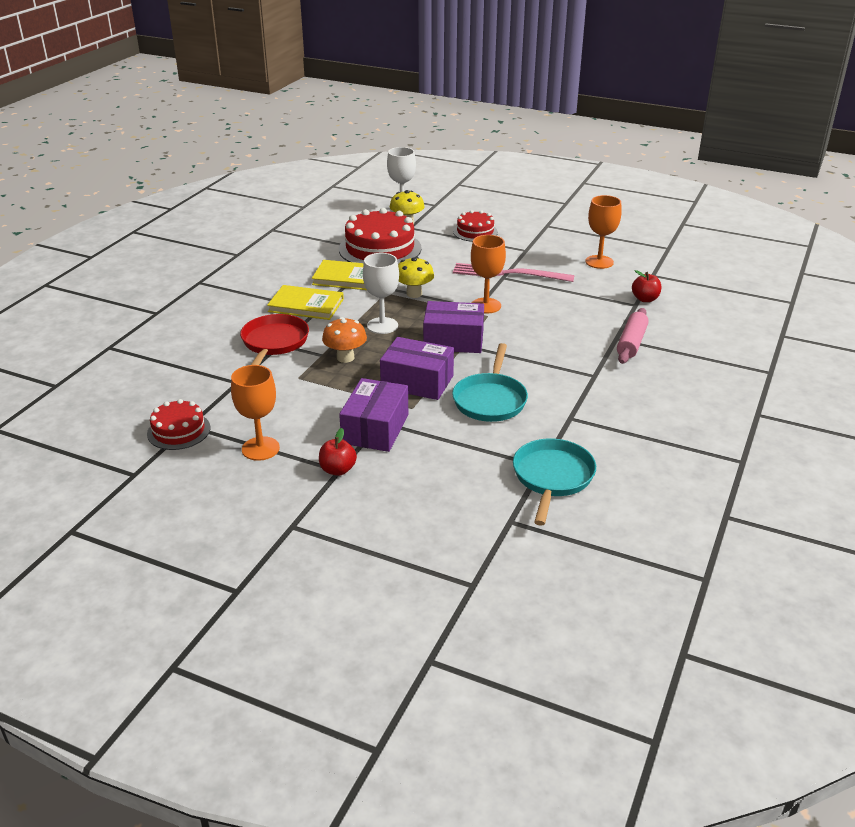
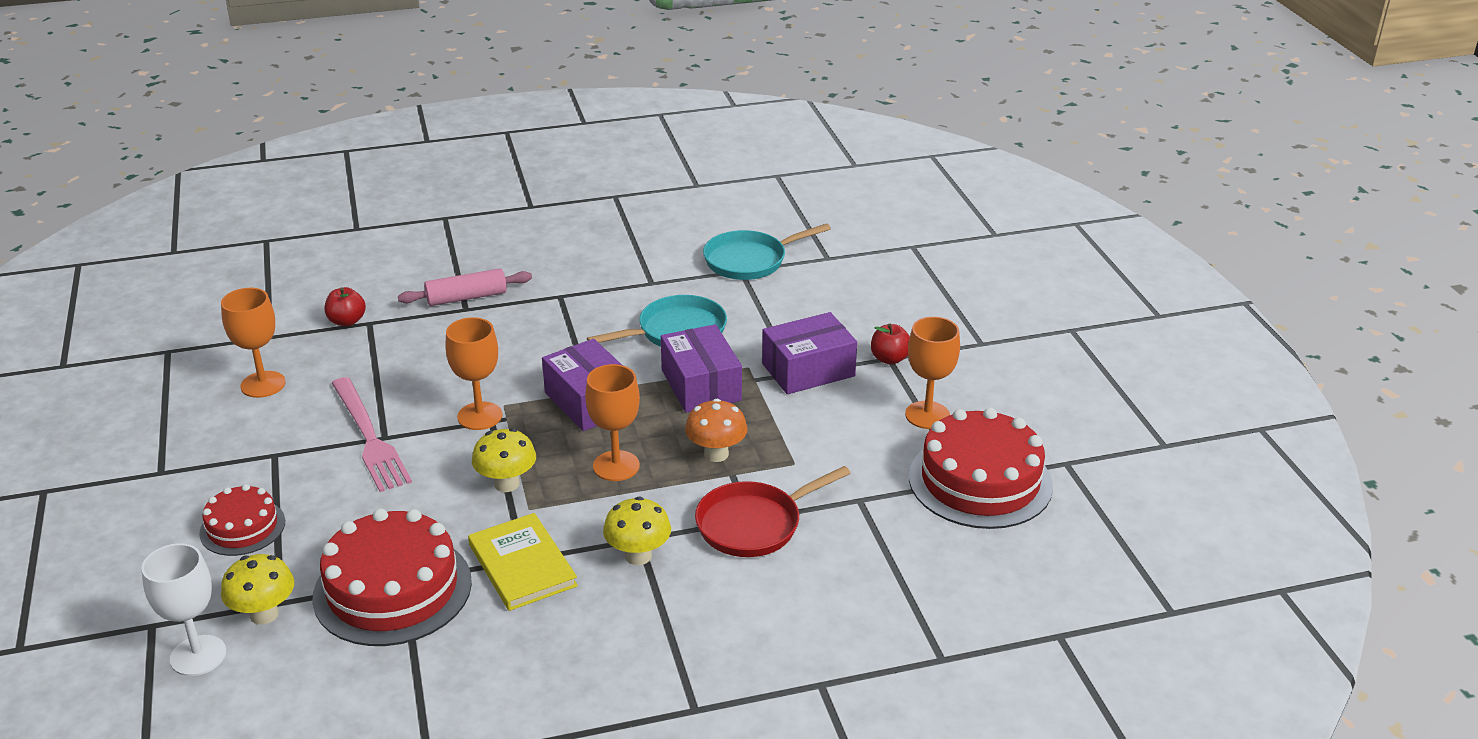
camera: 130 degrees left, 0 degrees up
(178, 431) = (980, 481): red cake -> red cake, size x1.80
(306, 305) = (638, 556): yellow book -> yellow mushroom
(382, 326) = (616, 466): white goblet -> orange goblet

